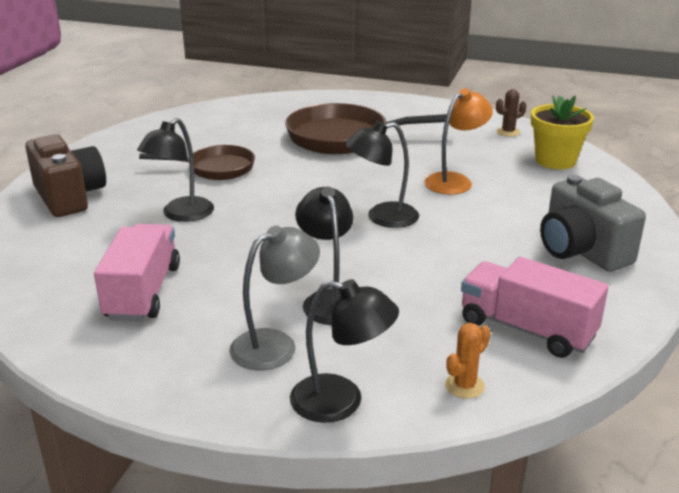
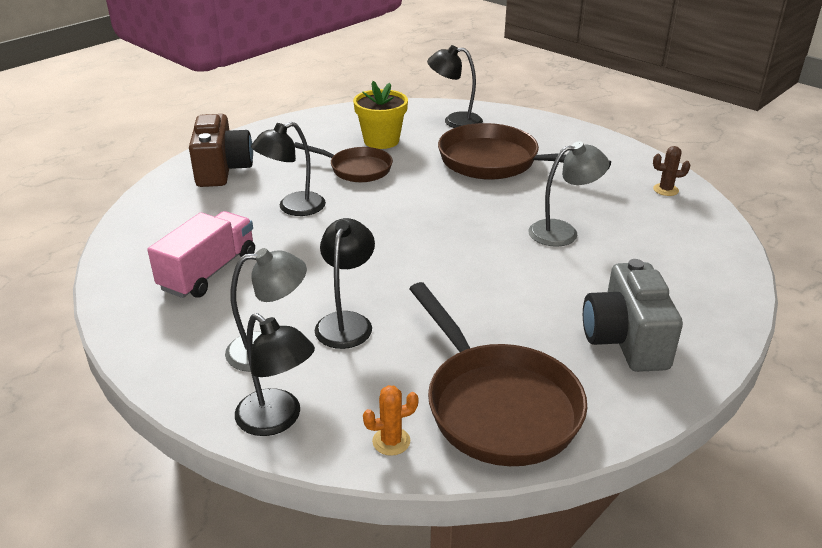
camera: 25 degrees right, 5 degrees up
(382, 217) = (460, 253): black lamp -> black lamp (454, 121)
(455, 181) = (562, 232): orange lamp -> grey lamp
(526, 329) = (496, 405): pink truck -> brown pan
(555, 161) = (688, 233): yellow flower pot -> yellow flower pot (381, 141)

